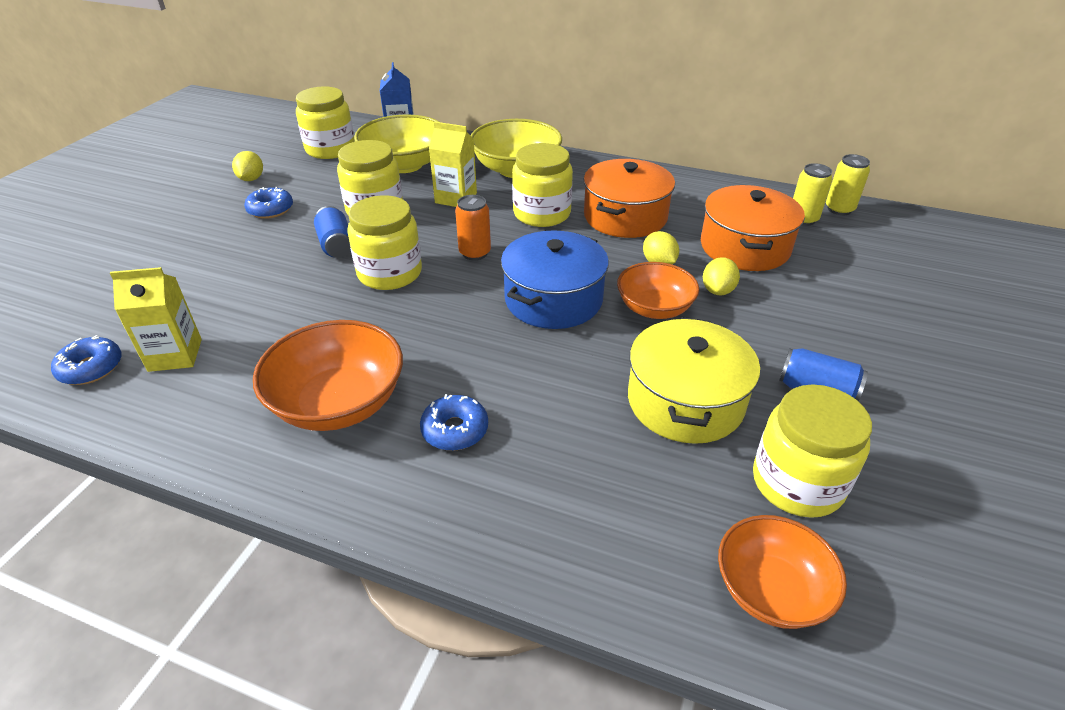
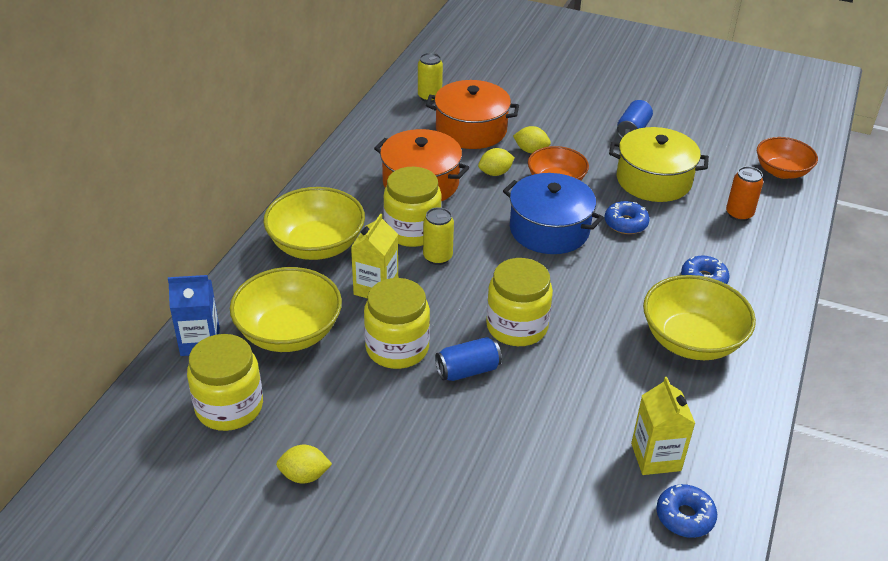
camera: 90 degrees left, 0 degrees up
(270, 209) = (389, 439): blue donut -> blue donut (625, 223)
(339, 403) = (691, 340): orange bowl -> yellow bowl
(475, 253) = (481, 273): orange can -> orange can (739, 214)
(797, 483) = (710, 151): yellow jar -> none
(839, 209) = (415, 78): yellow can -> yellow can (437, 257)

